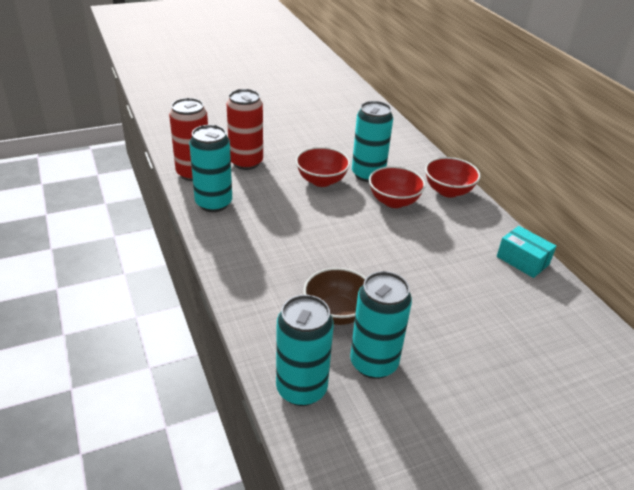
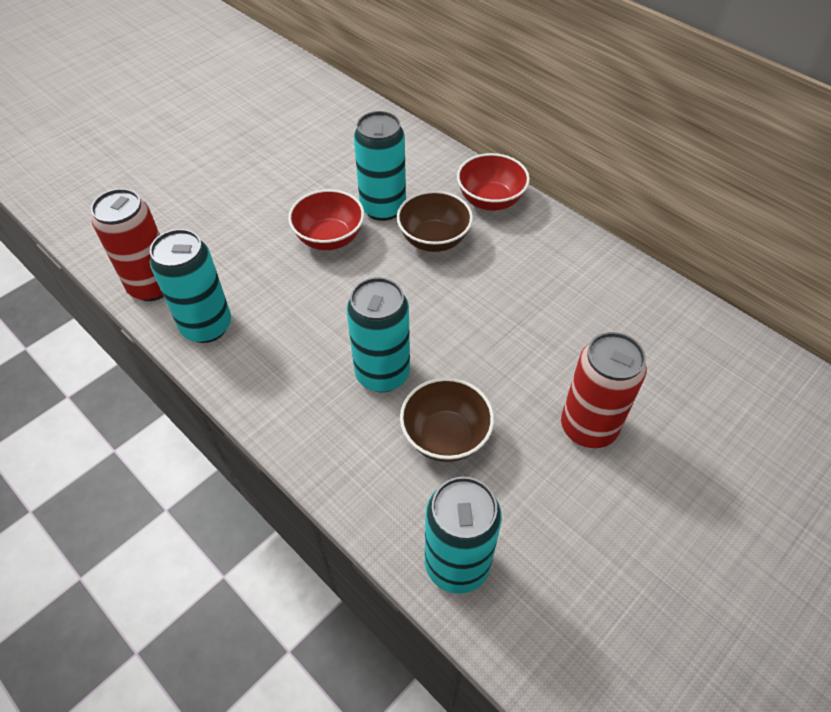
camera: 20 degrees left, 15 degrees up
(246, 162) = (216, 242): red can -> red can (588, 427)
(373, 363) = (521, 491): turquoise can -> turquoise can (382, 374)
(394, 201) = (434, 240): red bowl -> brown bowl
(522, 260) = (617, 275): turquoise box -> none

